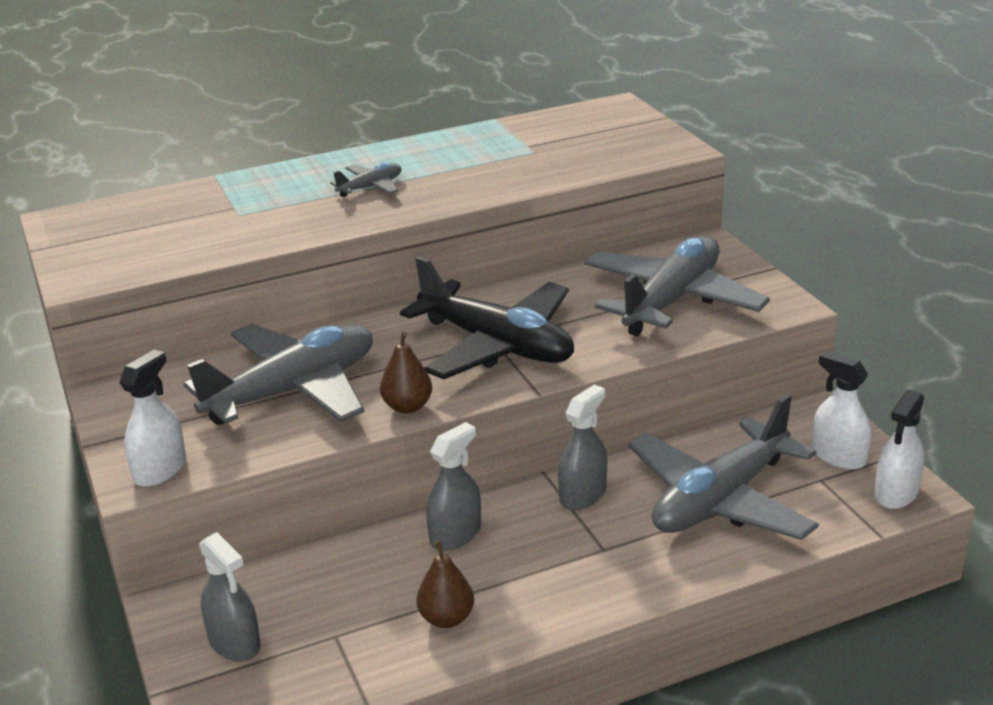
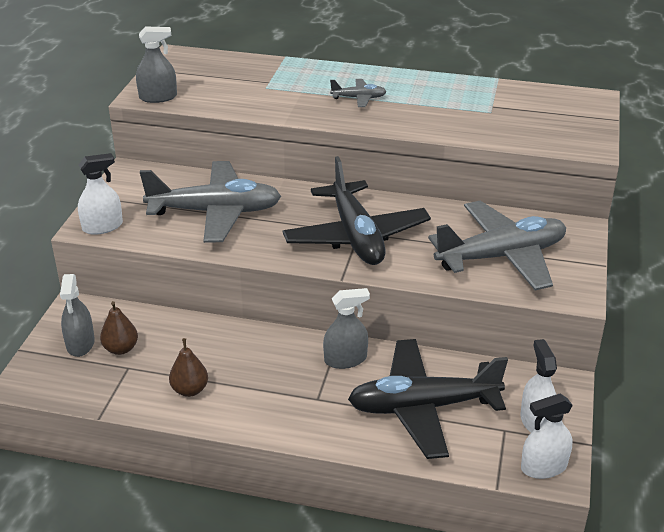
camera: 35 degrees right, 5 degrees up
(407, 407) = (261, 251): brown pear -> brown pear (121, 349)
(455, 534) = (249, 345): grey spray bottle -> grey spray bottle (158, 97)
(720, 499) = (423, 407): grey plane -> black plane

